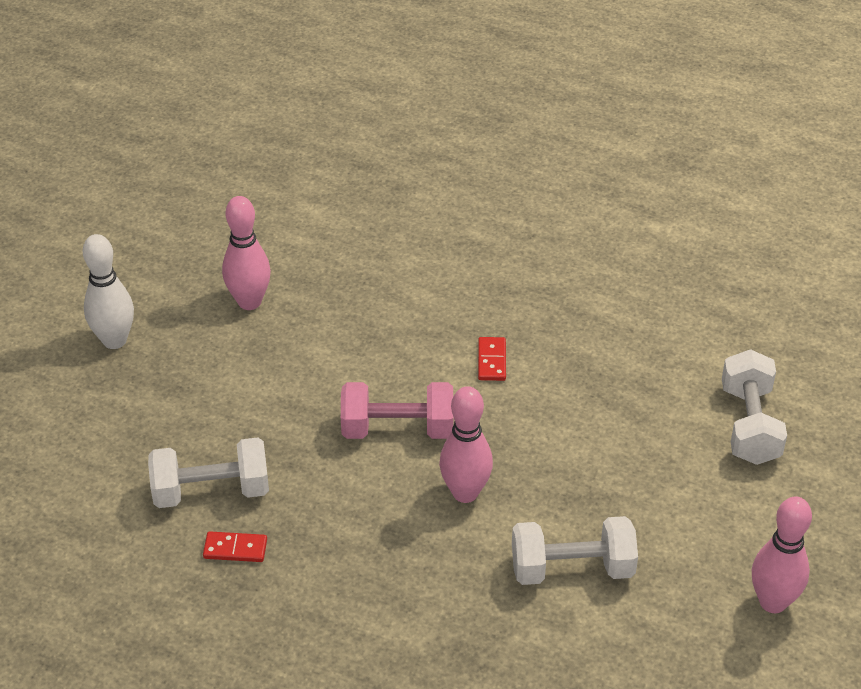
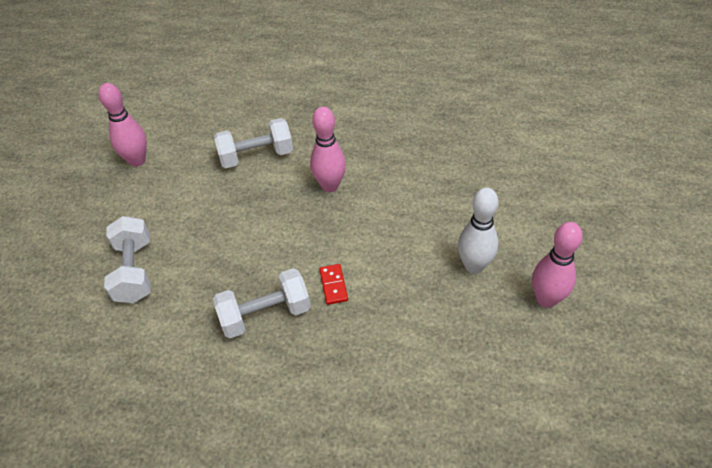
camera: 170 degrees right, 5 degrees up
(114, 340) = (625, 243): white bowling pin -> white bowling pin (474, 266)
(211, 491) = (489, 156): white dumbbell -> white dumbbell (265, 314)
(235, 549) = (456, 130): red domino -> none
(397, 429) = (387, 218): pink dumbbell -> none

